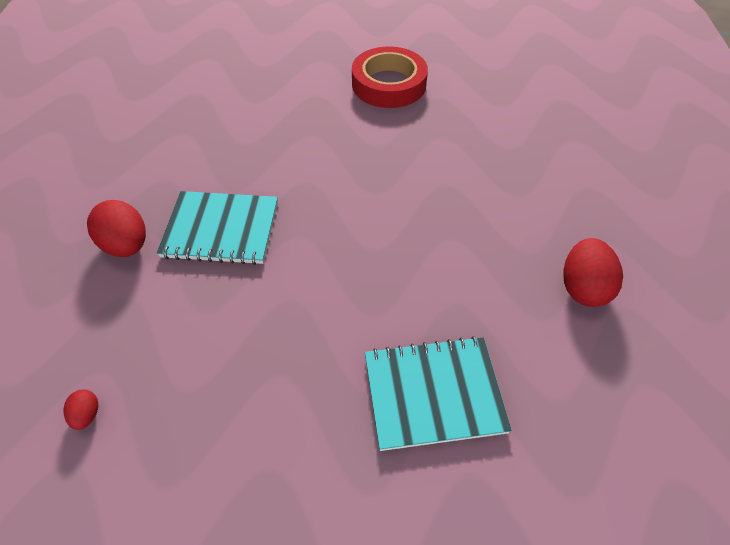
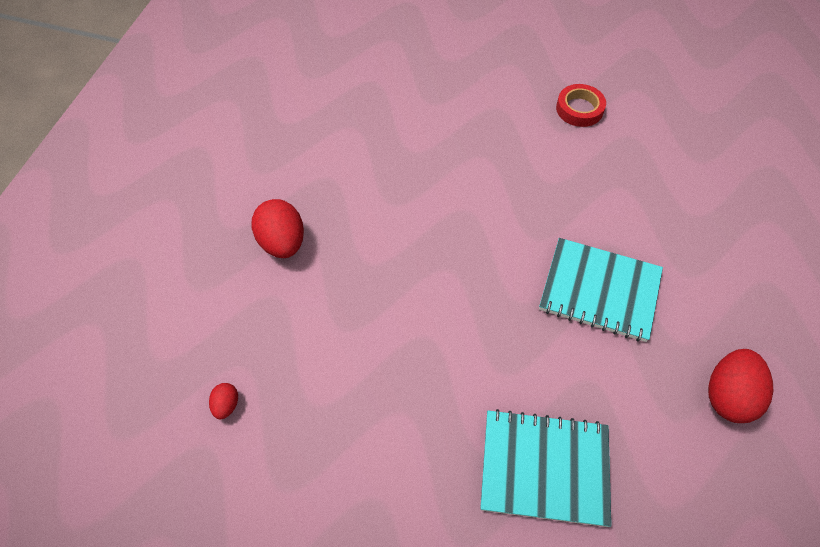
camera: 15 degrees right, 5 degrees up
(221, 229) = (373, 245): turquoise notebook -> turquoise notebook (599, 291)
(389, 84) = (579, 109): red tape -> red tape, size x0.57

